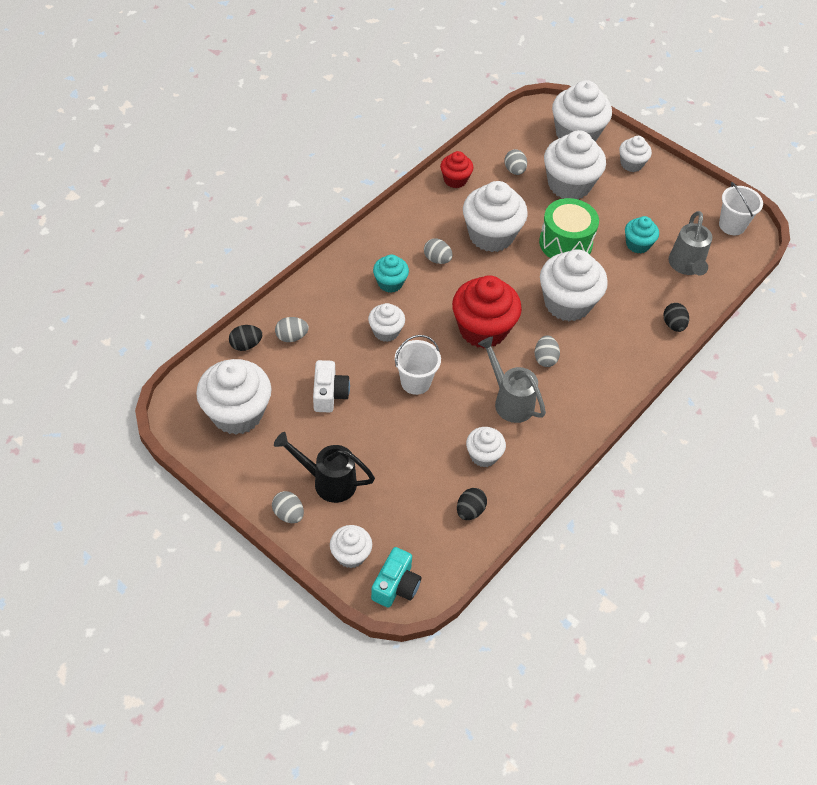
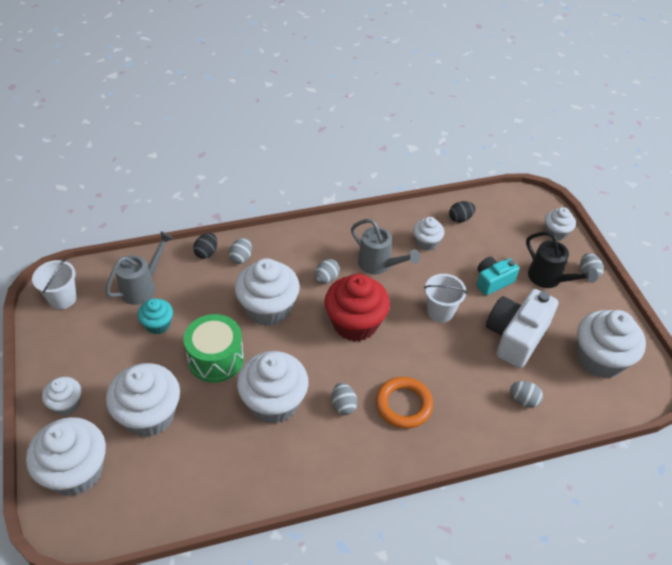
camera: 145 degrees left, 5 degrees down
(246, 345) = (569, 414): black egg -> none
(329, 394) = (515, 336): white camera -> white camera, size x1.69
(386, 331) = (437, 363): white cupcake -> none
(390, 283) = (403, 405): turquoise cupcake -> orange ring
(396, 586) = (535, 205): turquoise camera -> turquoise camera (492, 281)
(455, 180) = (252, 486): red cupcake -> none
(510, 401) = (379, 265): grey watering can -> grey watering can turned 45 degrees counterclockwise
(514, 170) = (183, 463): grey egg -> grey egg (241, 258)

